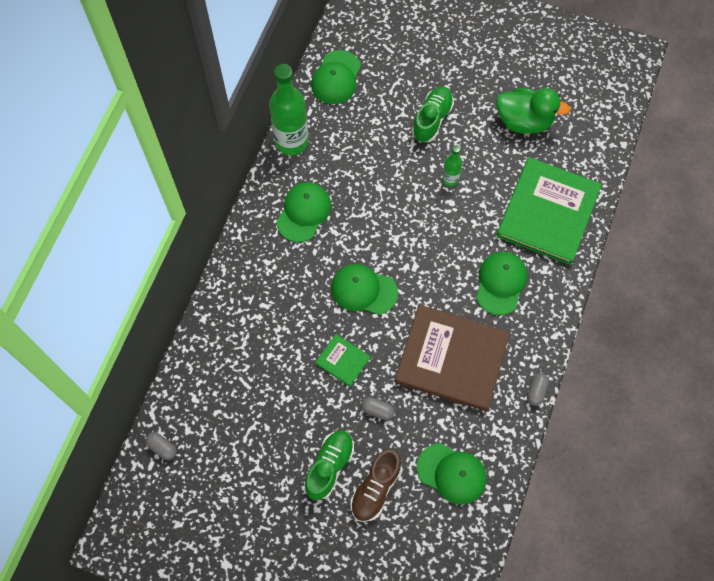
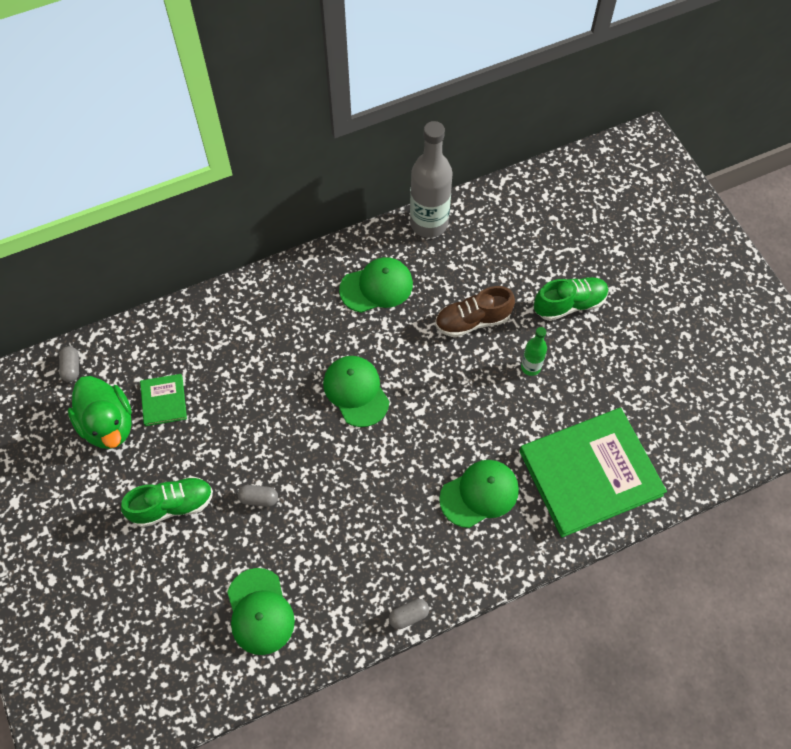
camera: 45 degrees right, 5 degrees down
(291, 142) = (429, 223): green bottle -> grey bottle
(336, 78) = (522, 203): green cap -> none
(342, 361) = (276, 432): green book -> green book (163, 401)
(375, 489) = (186, 560): brown shoe -> brown shoe (472, 321)
(377, 410) = (259, 498): grey capsule -> grey capsule turned 60 degrees counterclockwise
(451, 359) = (366, 517): brown book -> none
(524, 121) = (654, 376): green duck -> green duck (108, 424)

